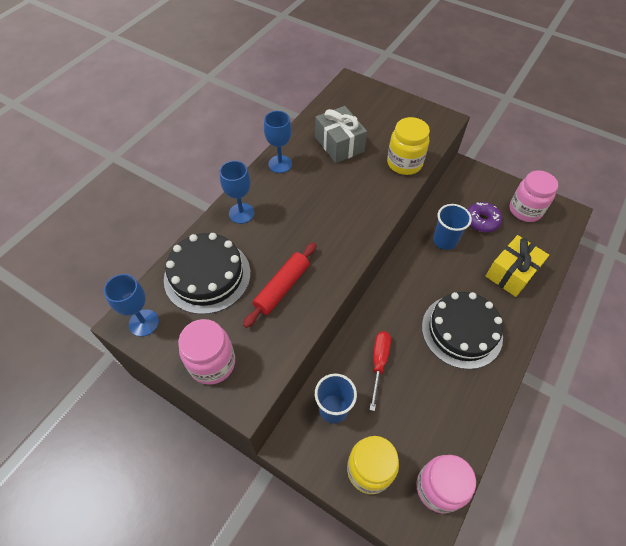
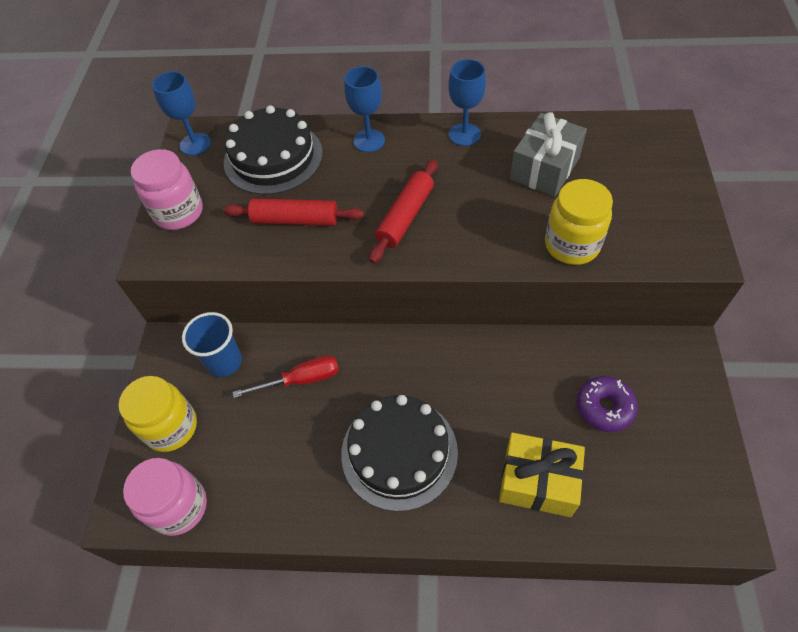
camera: 65 degrees right, 0 degrees up
(326, 226) = (405, 217): none -> red rolling pin
(444, 240) = (531, 375): blue cup -> none
(525, 210) = (676, 460): pink jar -> none

